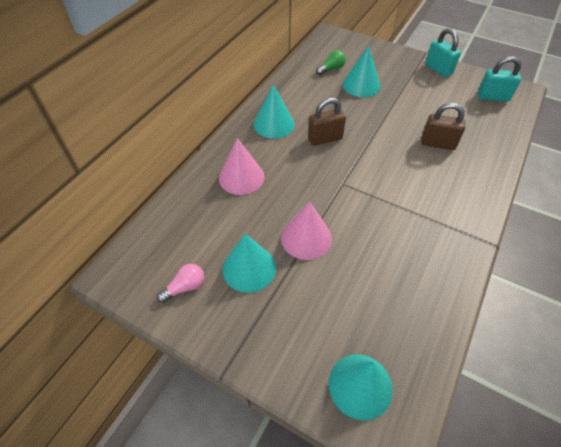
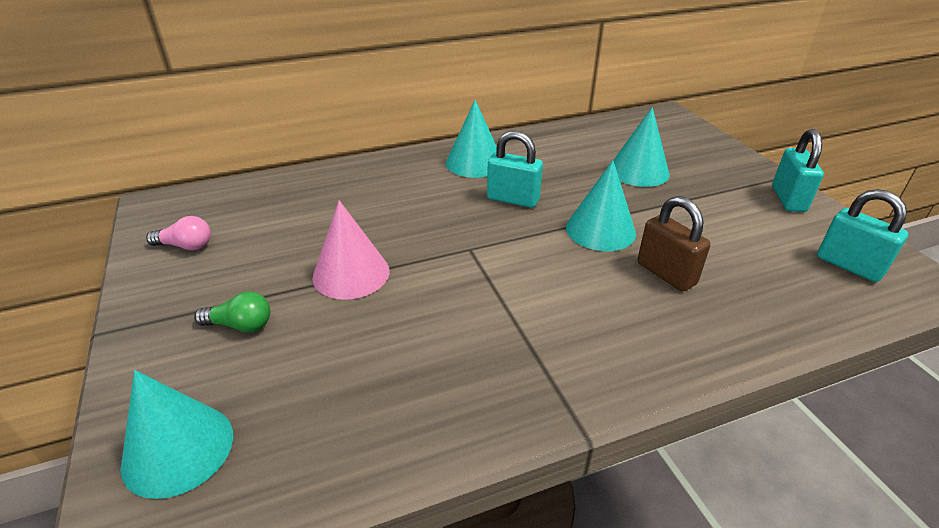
camera: 40 degrees right, 15 degrees down
(241, 177) = (372, 190): pink cone -> none
(249, 268) = (258, 265): turquoise cone -> turquoise cone (600, 230)
(325, 139) = (513, 199): brown padlock -> turquoise padlock
(331, 69) = (620, 143): green light bulb -> green light bulb (240, 325)

